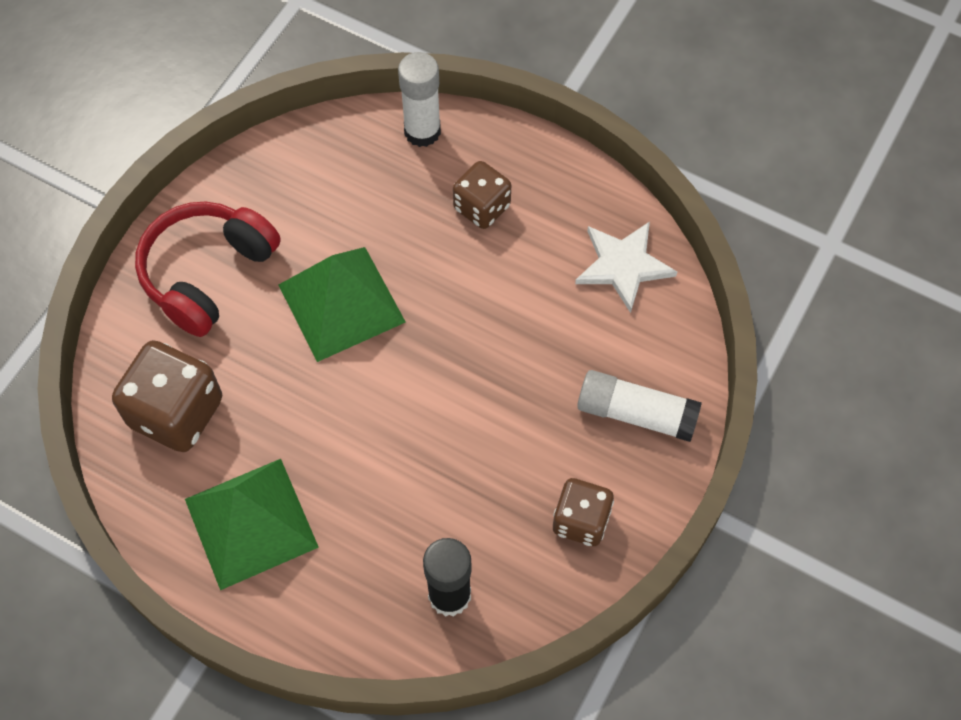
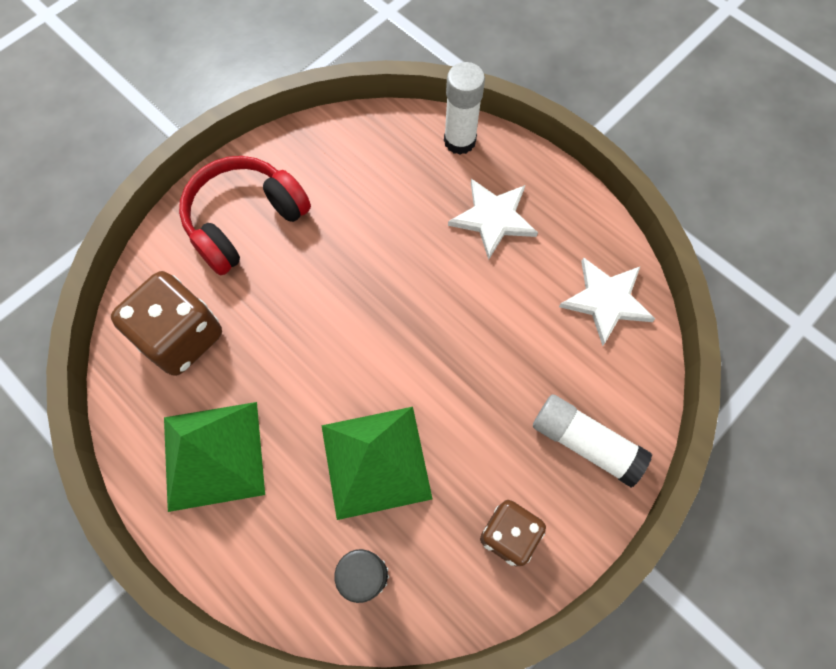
camera: 15 degrees right, 5 degrees up
(341, 303) = (349, 274): green pyramid -> green pyramid (376, 461)
(482, 207) = (493, 218): brown dice -> white star

